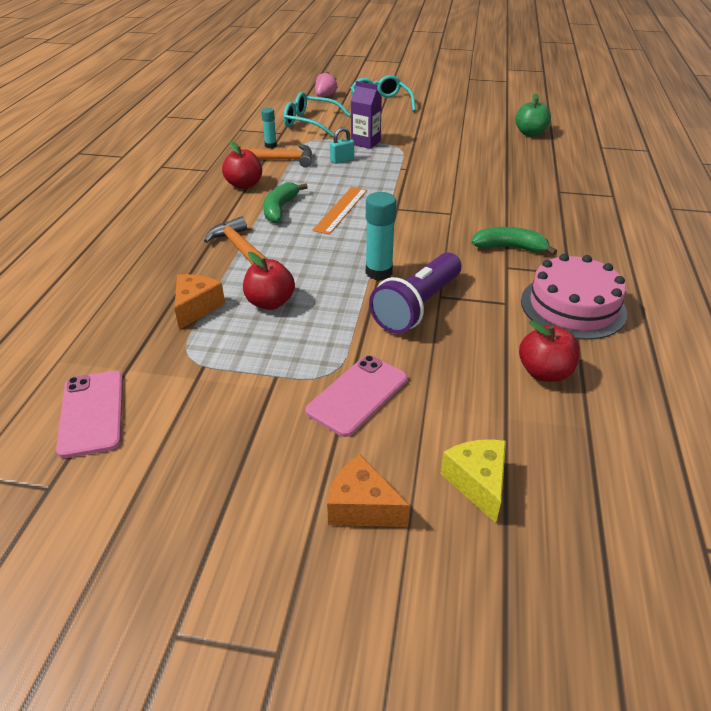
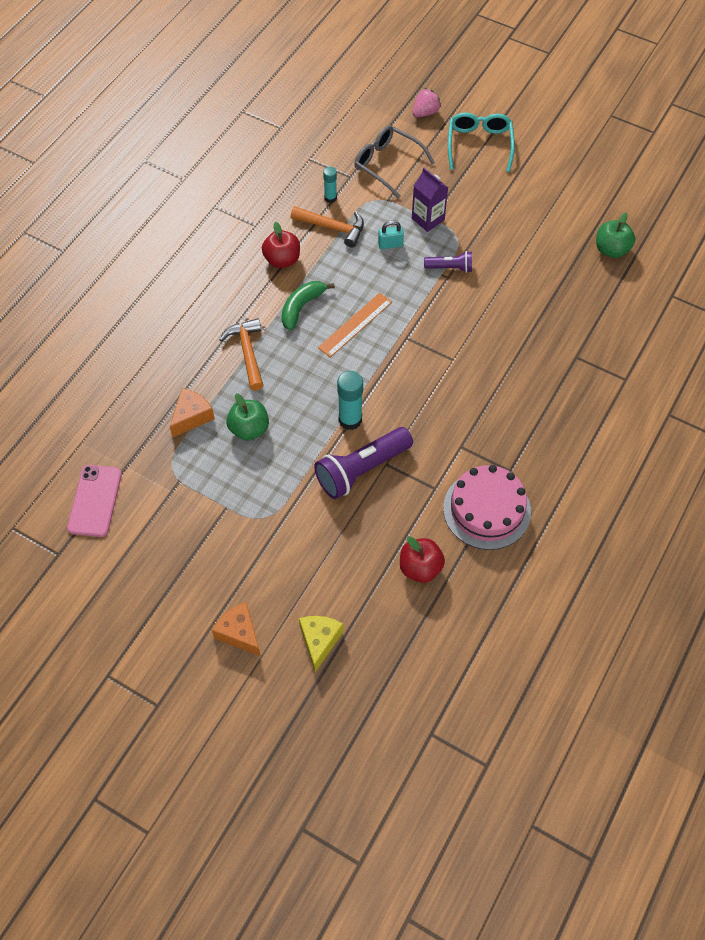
camera: 20 degrees right, 20 degrees up
(270, 302) = (249, 429): red apple -> green apple
(310, 122) = (387, 164): turquoise glasses -> grey glasses
(357, 395) = (275, 544): pink phone -> none
(405, 163) = (450, 268): none -> purple flashlight
(509, 248) = (478, 423): green banana -> none

